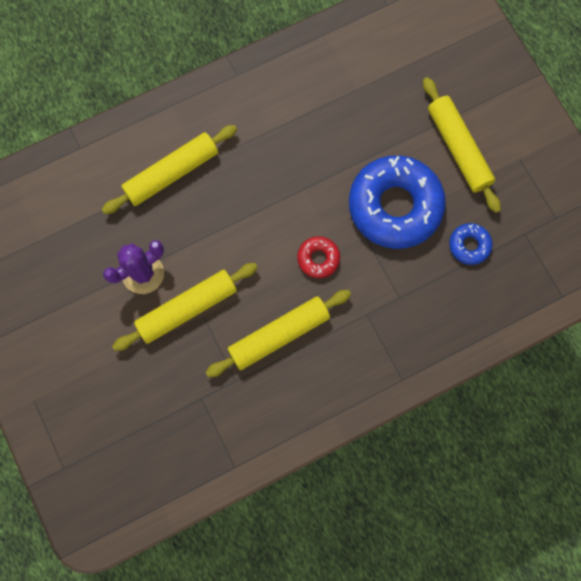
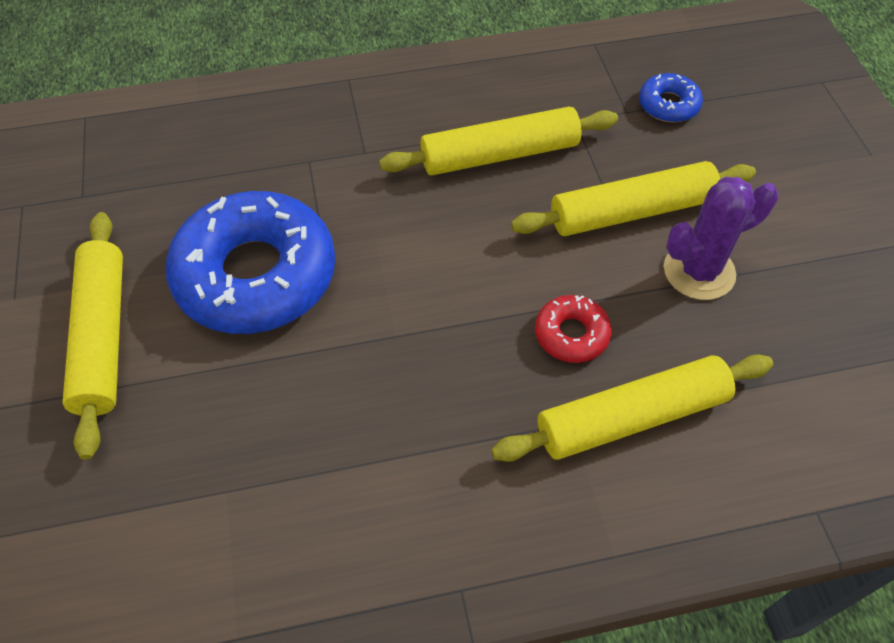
camera: 165 degrees left, 20 degrees down
(318, 258) = (409, 231): red donut -> red donut (571, 334)
(469, 245) = (172, 199): blue donut -> blue donut (668, 105)

